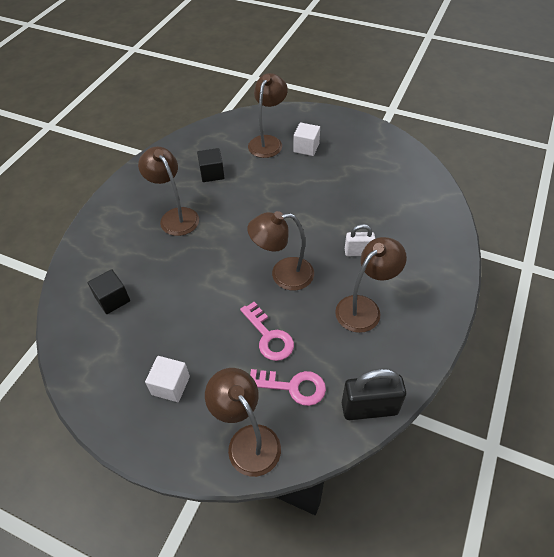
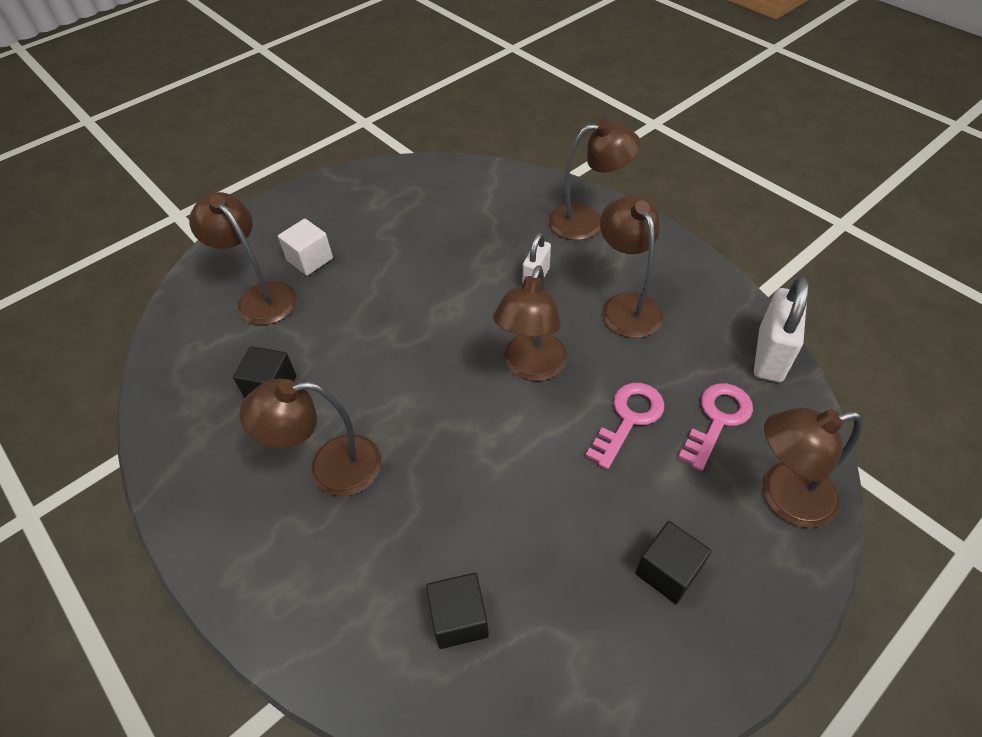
camera: 65 degrees left, 0 degrees up
(170, 385) = (668, 571): white cube -> black cube
(268, 336) = (628, 419): pink key -> pink key turned 45 degrees counterclockwise
(369, 408) = (770, 355): black padlock -> white padlock
(432, 261) = (587, 221): none -> brown lamp

